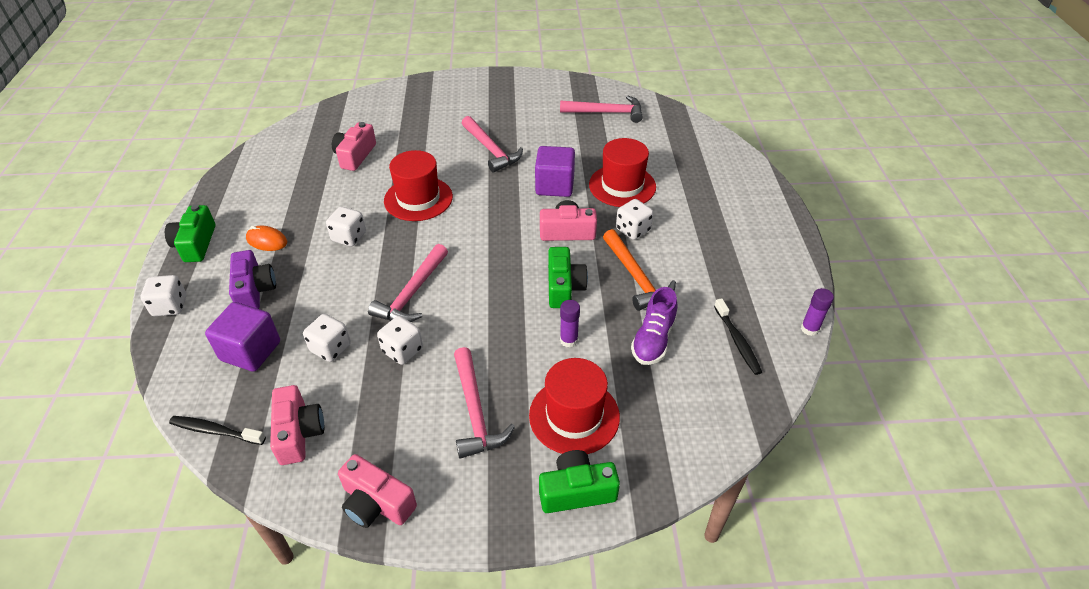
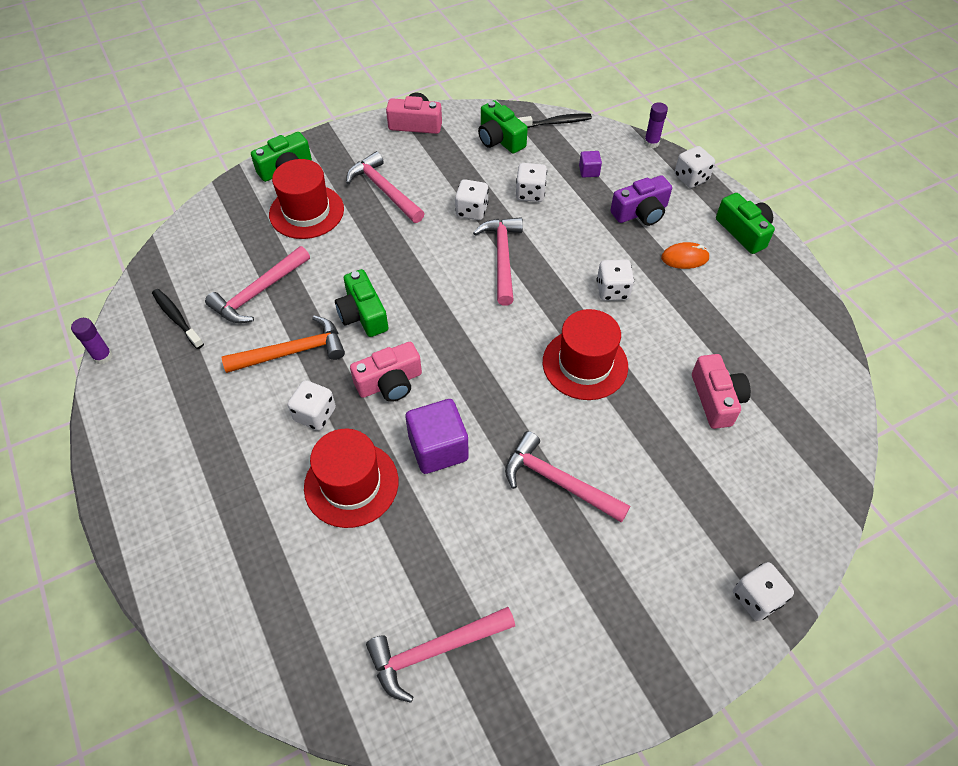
camera: 155 degrees right, 10 degrees up
(250, 351) = (589, 171): purple cube -> purple cube, size x0.48
(254, 290) = (640, 212): purple camera -> purple camera turned 75 degrees counterclockwise
(298, 433) = (500, 139): pink camera -> green camera
(430, 85) = (756, 598): none -> white dice
(568, 340) = (336, 266): purple glue stick -> purple glue stick (651, 143)
(636, 277) = (293, 352): orange hammer -> orange hammer turned 120 degrees clockwise
(653, 339) = (258, 292): purple shoe -> pink hammer

